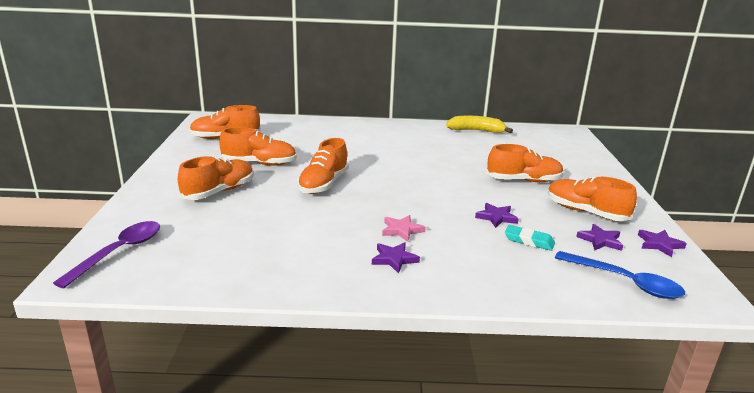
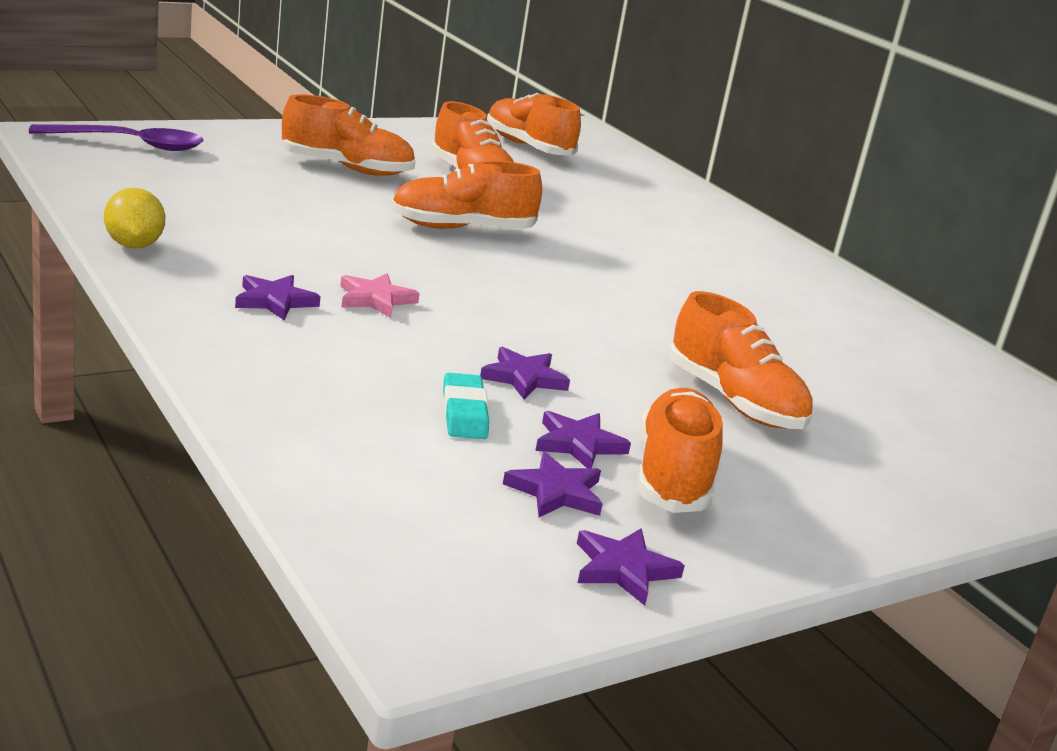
camera: 55 degrees right, 0 degrees up
(296, 288) = (134, 245): none -> yellow lemon
(476, 131) = (921, 340): yellow banana -> none
(559, 223) = (578, 444): none -> purple star
(625, 282) = (404, 517): blue spoon -> none

